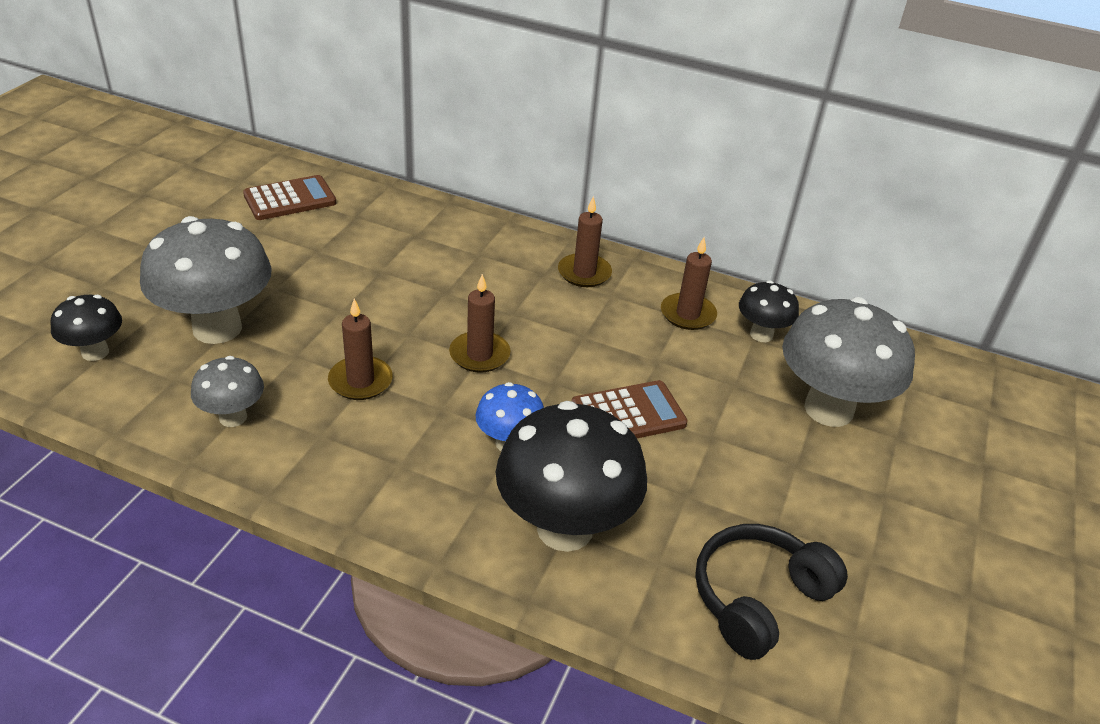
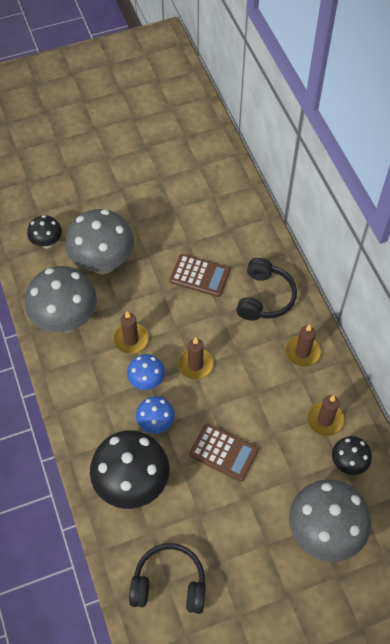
camera: 50 degrees right, 20 degrees up
(233, 417) = (66, 320): grey mushroom -> grey mushroom, size x1.93
(290, 199) = (209, 195): brown calculator -> brown calculator (200, 275)
(439, 409) = (147, 381): none -> blue mushroom
(478, 251) = (265, 297): none -> black headphones

